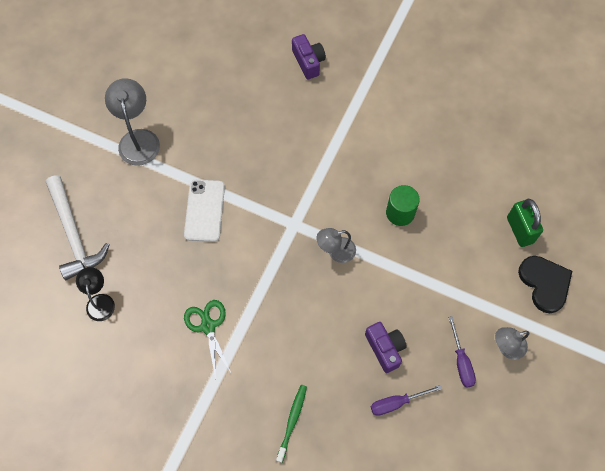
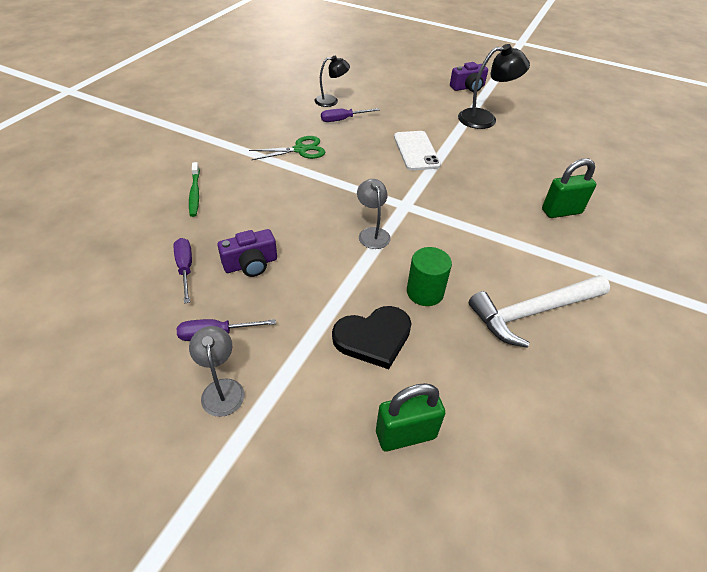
camera: 90 degrees right, 20 degrees down
(74, 234) = (390, 90): white hammer -> white hammer (532, 312)
(138, 139) = (485, 119): grey lamp -> black lamp
(144, 285) = (343, 119): none -> purple screwdriver
(204, 210) = (416, 151): white phone -> white phone turned 75 degrees clockwise
(292, 99) = (561, 211): none -> green padlock
(292, 421) = (195, 193): green toothbrush -> green toothbrush turned 60 degrees clockwise
(308, 62) = (618, 226): purple camera -> purple camera (468, 87)
(544, 283) = (312, 459): black heart -> black heart (373, 337)

